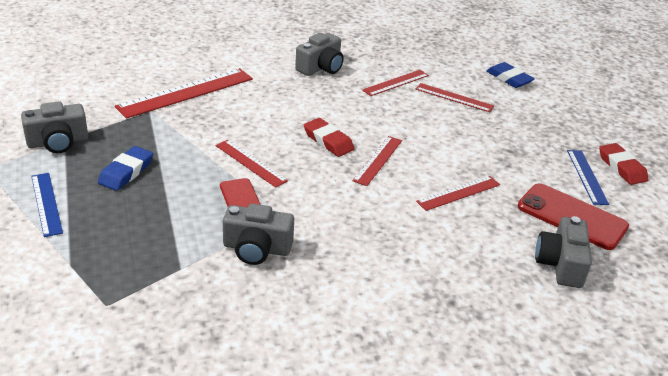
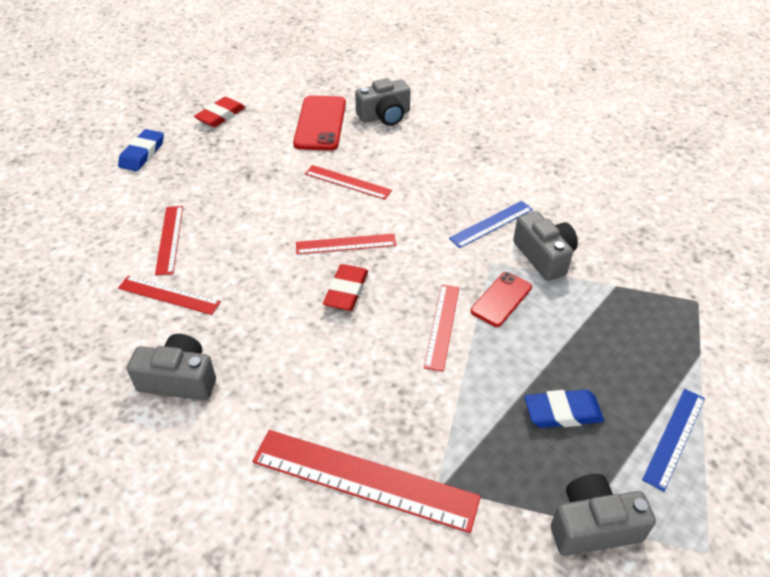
camera: 120 degrees left, 10 degrees up
(58, 142) = (593, 526): grey camera -> grey camera turned 45 degrees counterclockwise
(509, 78) = (89, 216): blue eraser -> blue eraser (142, 154)
(586, 176) = (253, 128): blue ruler -> blue ruler (491, 224)

